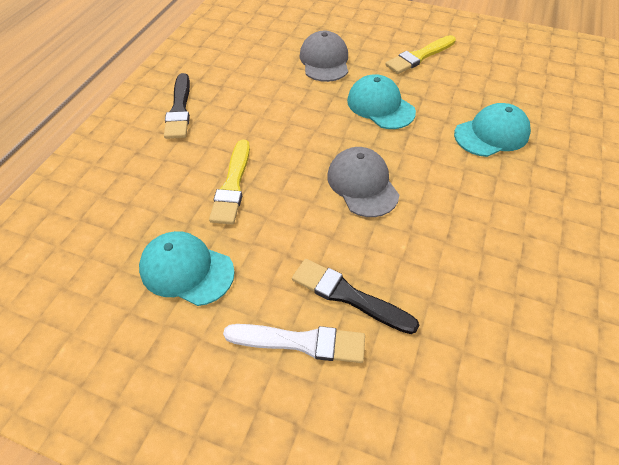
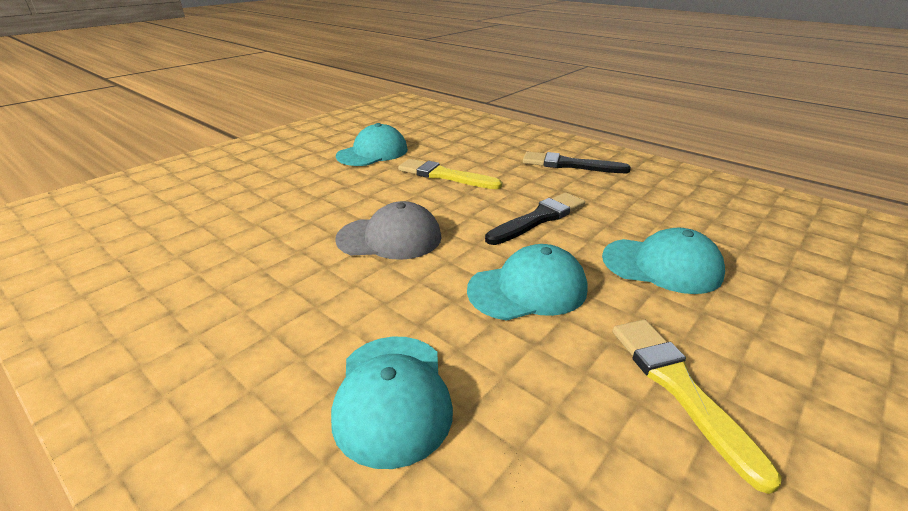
camera: 110 degrees right, 20 degrees down
(301, 342) = (267, 179): white brush -> none
(324, 61) = (661, 265): grey cap -> turquoise cap
(348, 296) = (276, 203): black brush -> black brush (539, 218)

